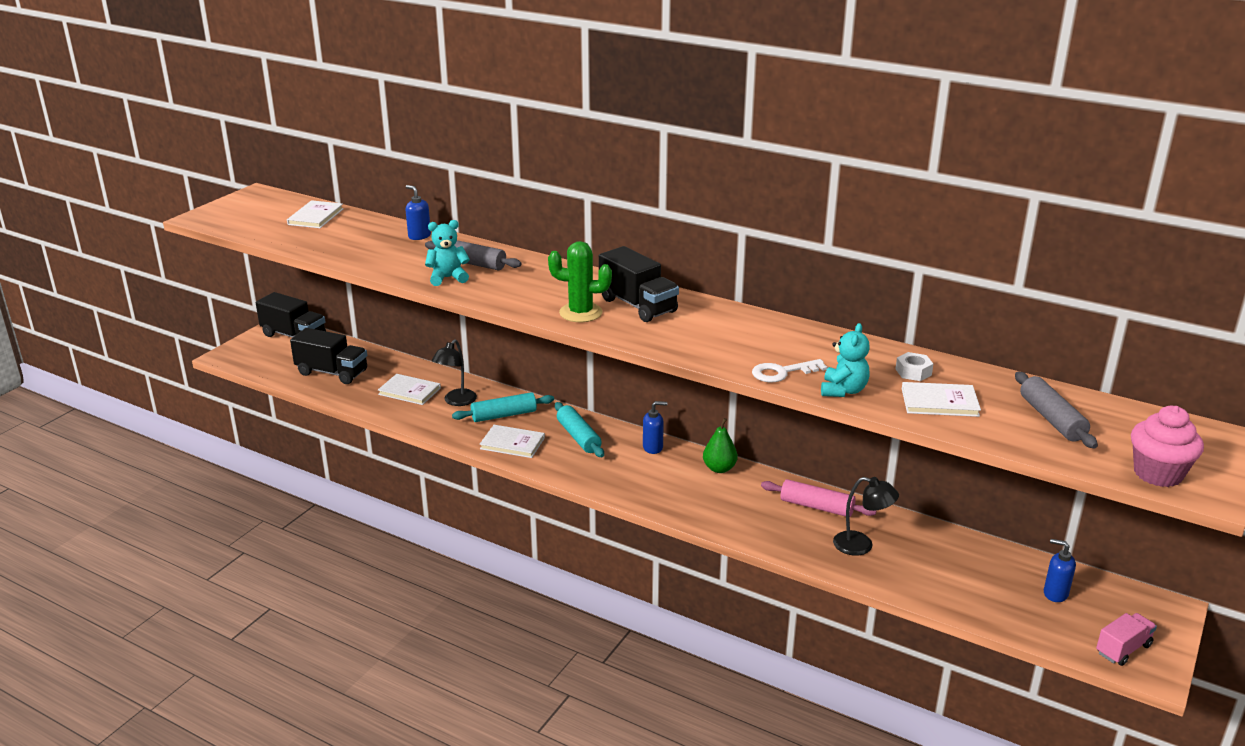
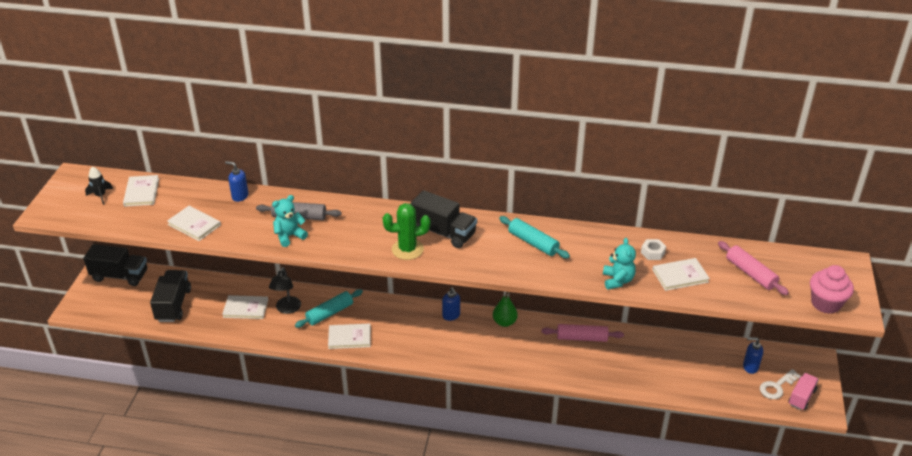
camera: 20 degrees left, 10 degrees up
(271, 213) = (100, 196): none -> black rocket
(332, 372) = (173, 305): black truck -> black truck turned 90 degrees counterclockwise
(349, 251) = (194, 225): none -> white book
(578, 437) = (394, 319): turquoise rolling pin -> turquoise rolling pin (533, 243)
(653, 447) = (451, 316): blue soap dispenser -> blue soap dispenser turned 90 degrees clockwise
(782, 372) = (572, 274): white key -> white key (777, 386)
(861, 545) = (622, 362): black lamp -> none
(1051, 419) = (750, 273): grey rolling pin -> pink rolling pin

